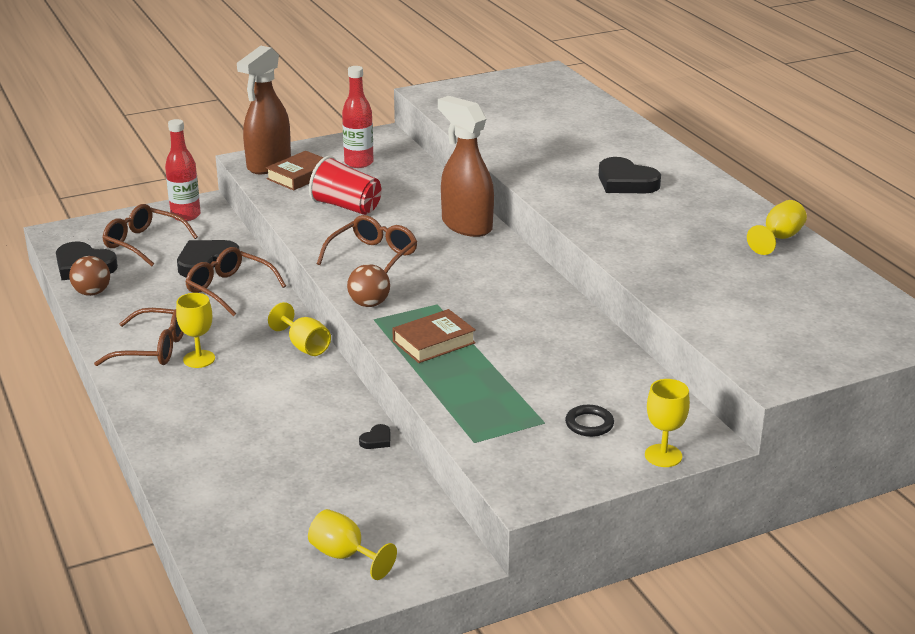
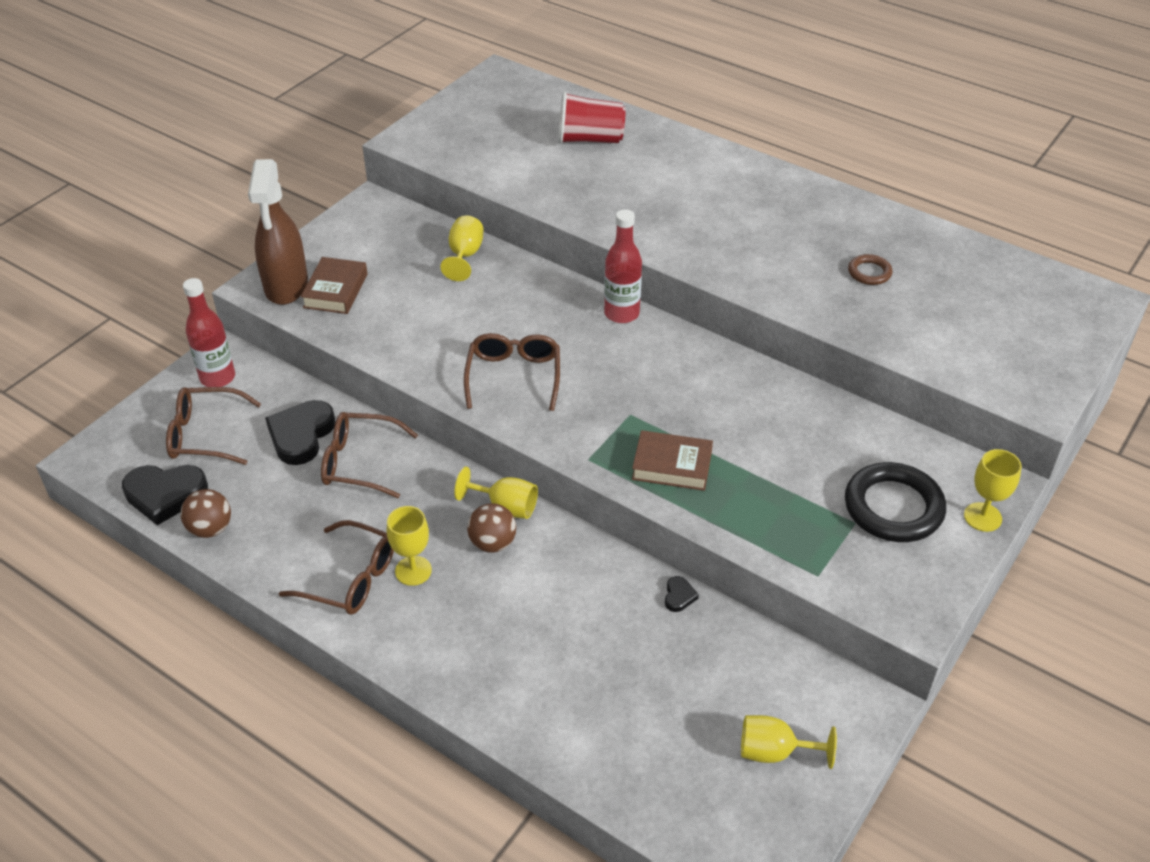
camera: 30 degrees left, 15 degrees up
(152, 348) = (350, 578): brown glasses -> brown glasses turned 45 degrees clockwise
(346, 207) = (424, 317): red cup -> red cup (590, 139)
(359, 163) = (382, 250): red bottle -> red bottle (621, 313)
(369, 304) = (566, 441): brown ball -> brown ball (492, 543)
(434, 342) = (672, 466): brown book -> brown book turned 75 degrees clockwise
(466, 225) = (566, 299): brown spray bottle -> none
(589, 424) = (893, 507): black ring -> black ring, size x2.01
(626, 182) = (706, 203): black heart -> none
(717, 258) = (869, 272): none -> brown ring
(779, 238) = (897, 229): yellow goblet -> yellow goblet (465, 255)

